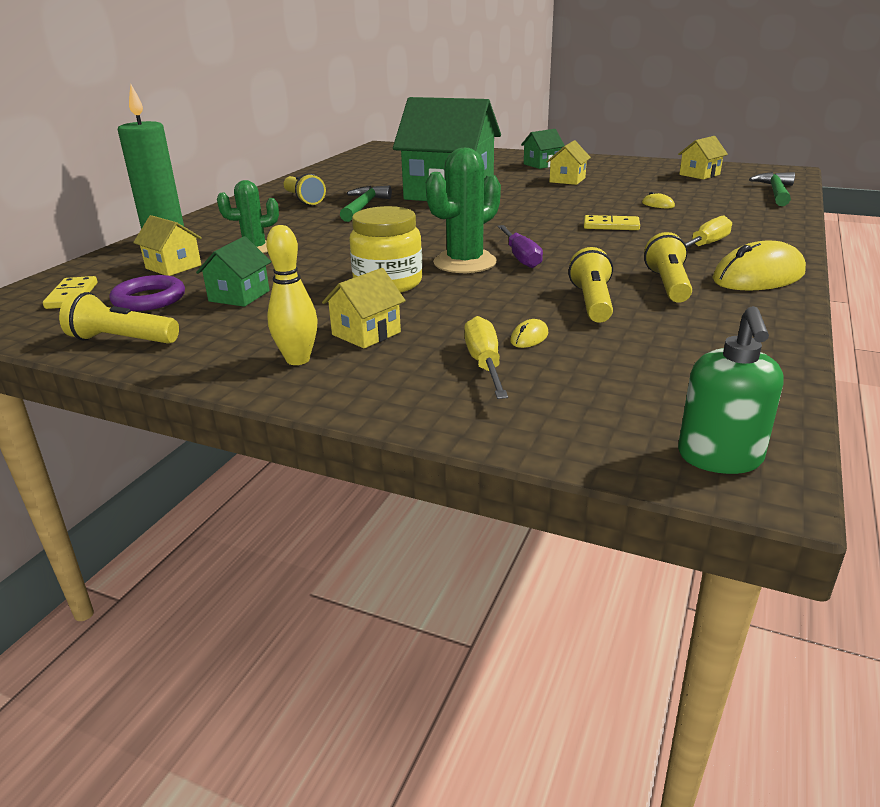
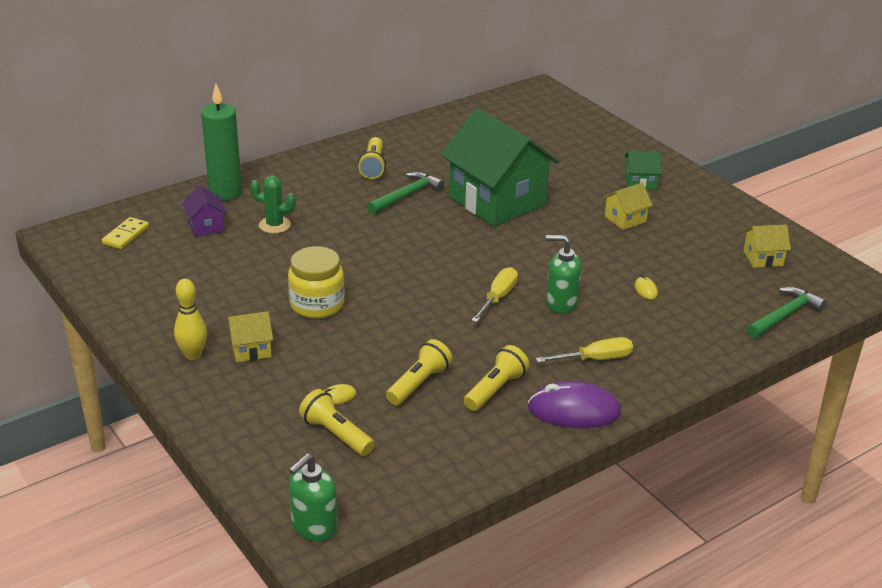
camera: 30 degrees right, 5 degrees up
(122, 340) = (120, 294): yellow flashlight -> yellow flashlight (336, 434)
(149, 299) = (164, 258): purple ring -> none
(173, 267) = (206, 226): yellow house -> purple house
(239, 296) = (216, 278): green house -> none
(465, 263) = (393, 303): green cactus -> none
(484, 364) = (285, 406): yellow screwdriver -> yellow screwdriver (498, 297)
(520, 257) = (438, 314): purple screwdriver -> none
(611, 226) = (561, 303): yellow domino -> green soap dispenser
(758, 276) = (574, 410): yellow mouse -> purple mouse

